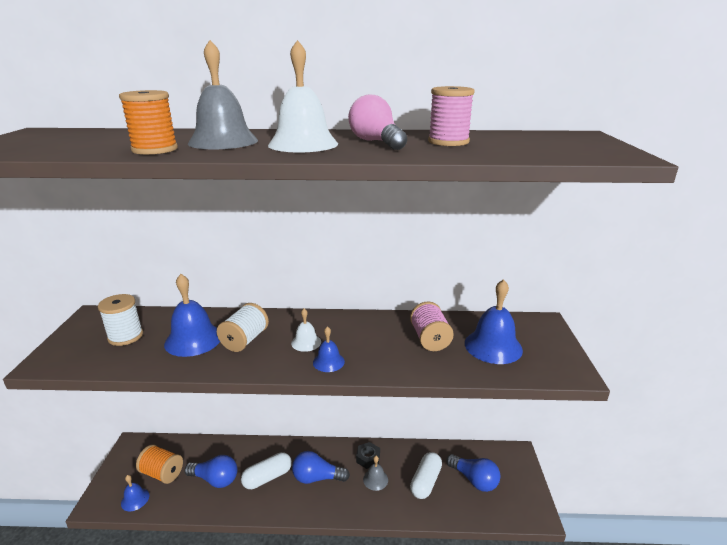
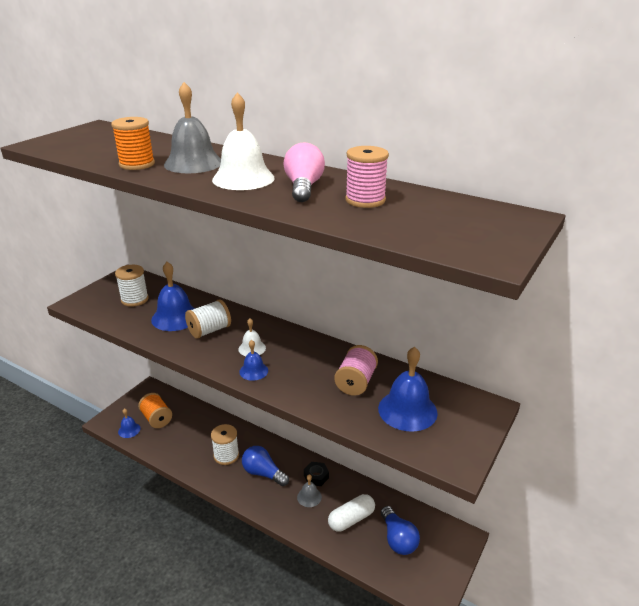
camera: 30 degrees right, 5 degrees up
(215, 479) = (188, 440): blue light bulb -> none
(267, 477) = (226, 455): white capsule -> white spool

